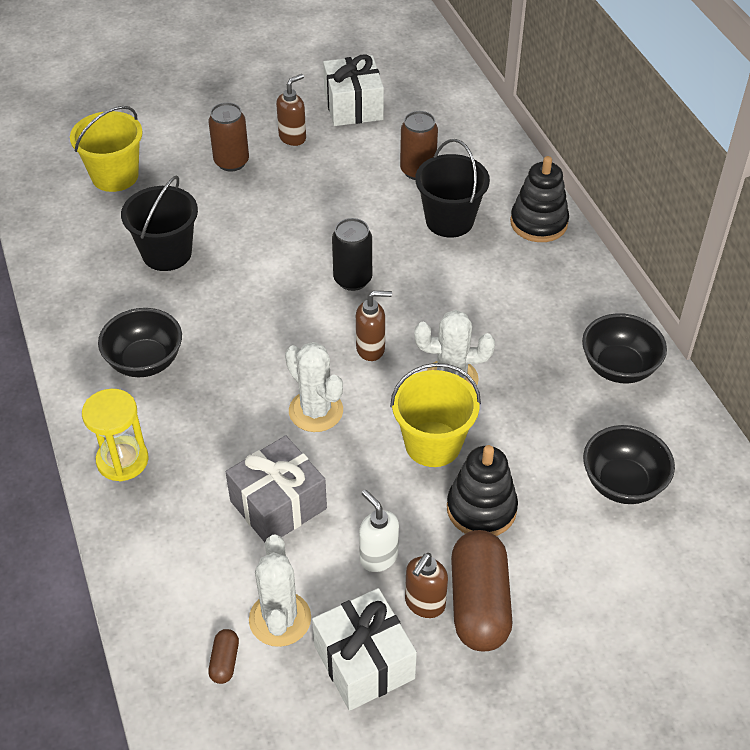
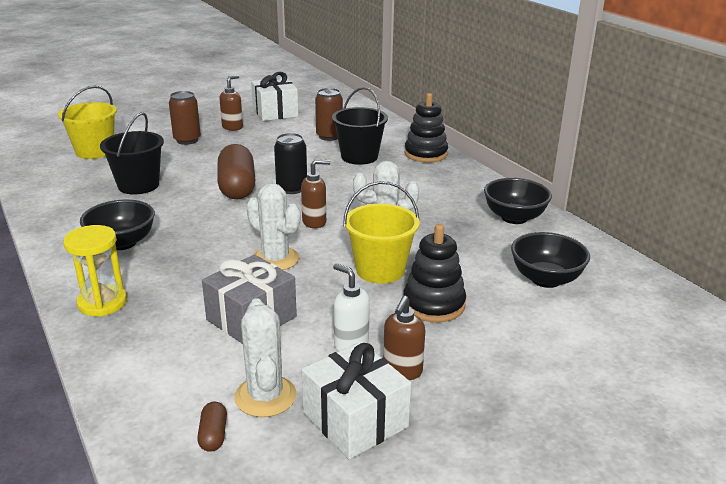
camera: 10 degrees left, 20 degrees down
(479, 603) = (452, 366): brown capsule -> brown capsule (237, 187)

